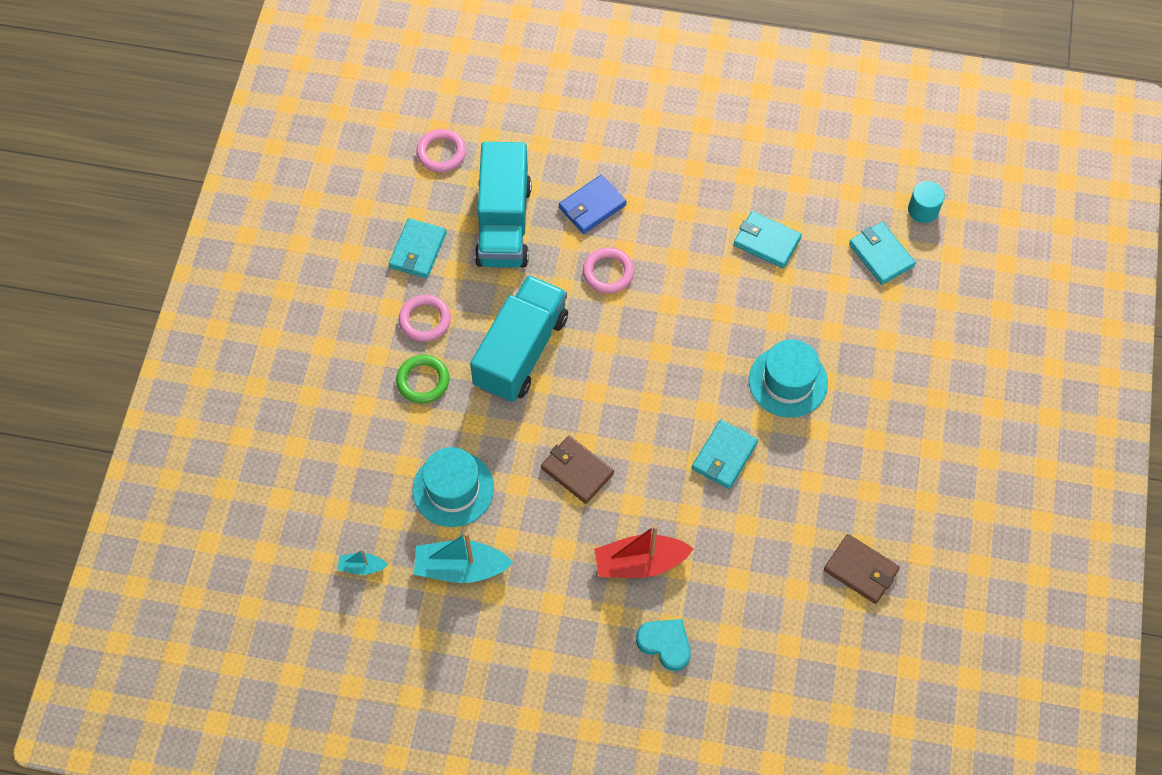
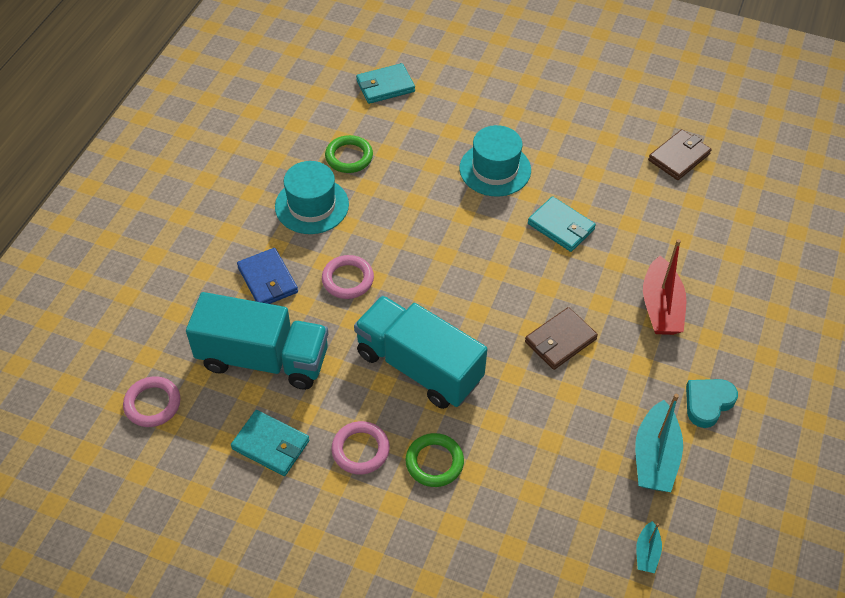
camera: 80 degrees left, 10 degrees down
(453, 489) = (566, 451): turquoise hat -> turquoise hat (312, 205)
(665, 644) = (741, 302): turquoise heart -> turquoise heart (708, 403)
(766, 241) = (349, 157): turquoise wallet -> green ring
(923, 210) = (349, 52): turquoise cylinder -> none

